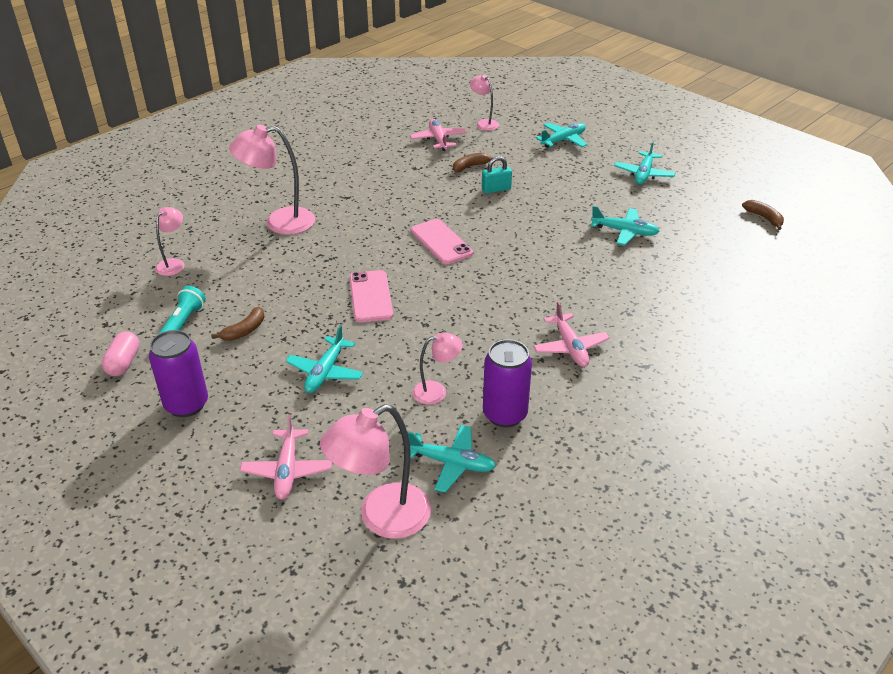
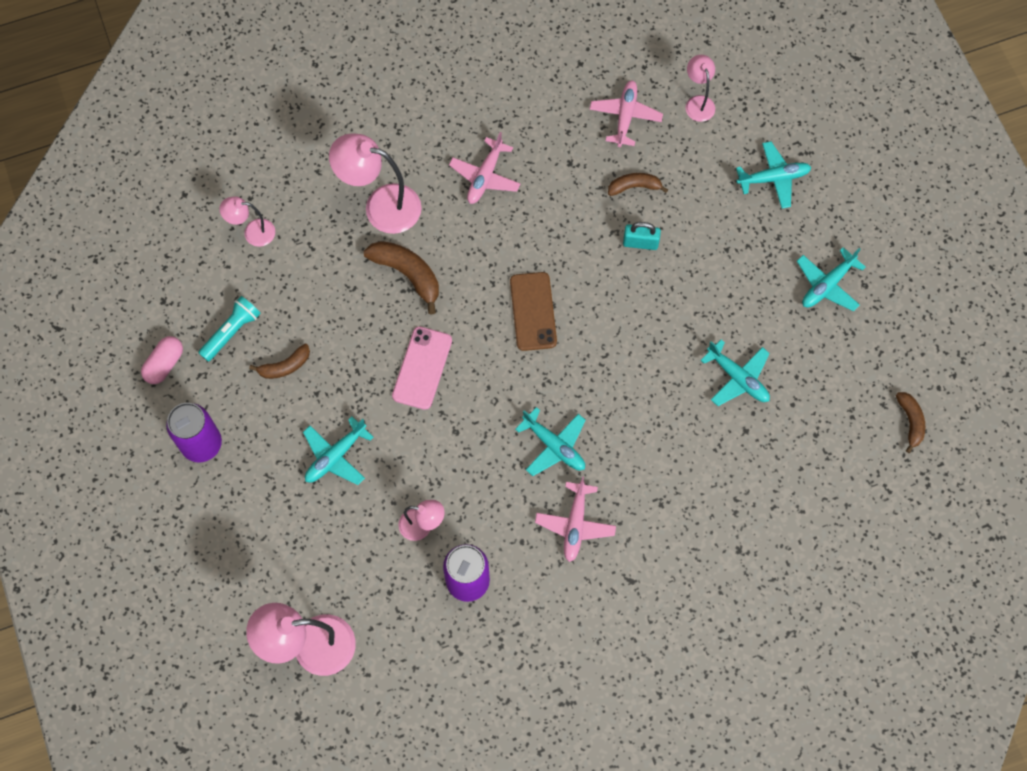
camera: 25 degrees right, 30 degrees up
(173, 264) = (252, 232): pink lamp -> pink lamp turned 135 degrees counterclockwise
(287, 470) = (257, 561): pink plane -> pink plane (485, 176)
(324, 250) = (408, 274): none -> brown banana
(441, 242) = (533, 311): pink phone -> brown phone
(451, 463) = (393, 616): turquoise plane -> turquoise plane (554, 446)

